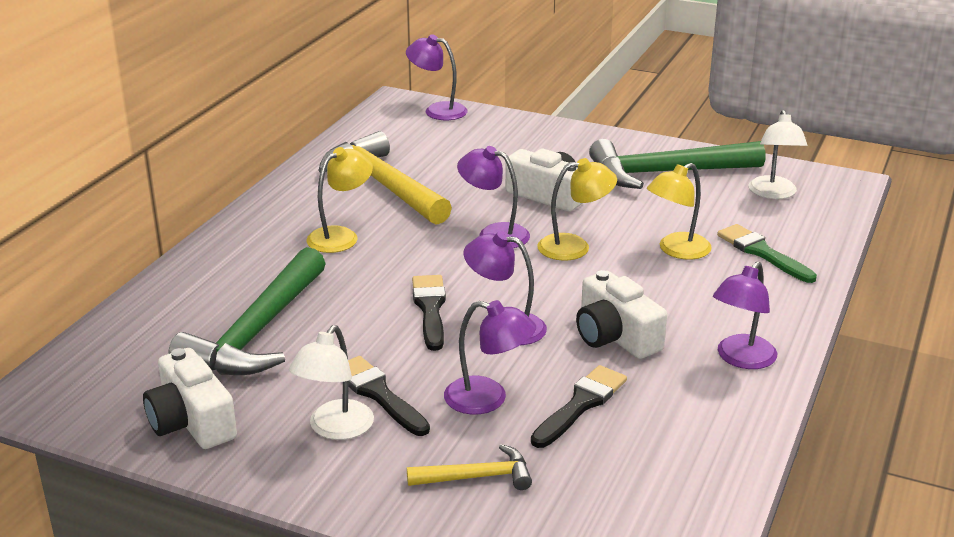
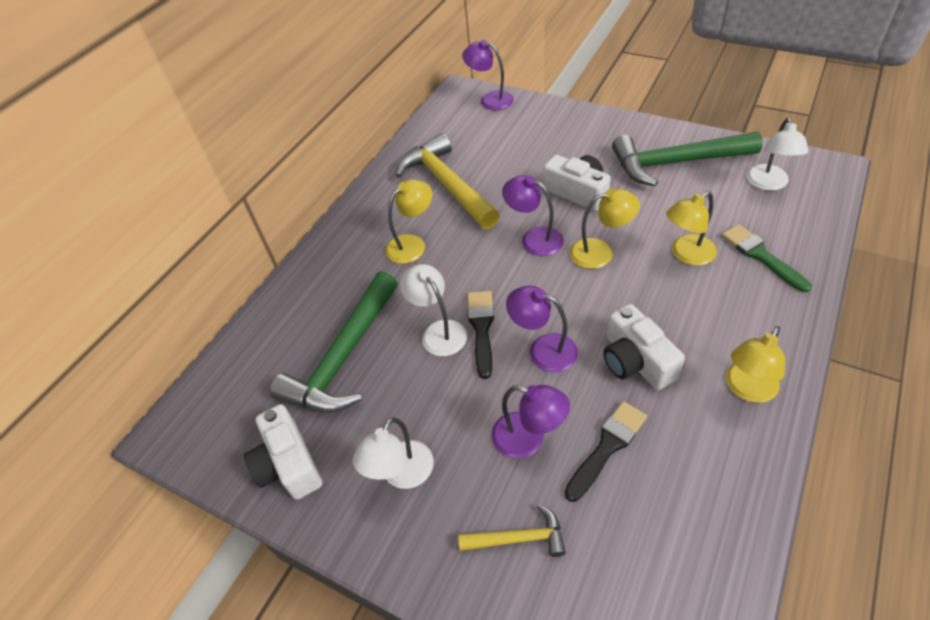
camera: 10 degrees right, 20 degrees up
(376, 311) = (438, 331): none -> white lamp
(378, 394) = (438, 432): black brush -> none
(741, 359) = (747, 389): purple lamp -> yellow lamp

